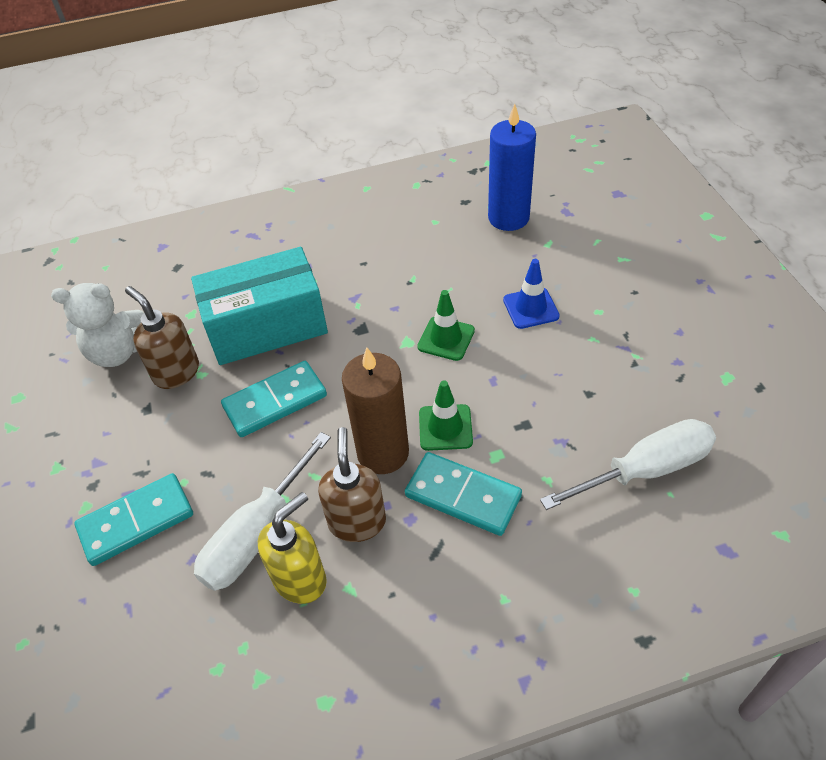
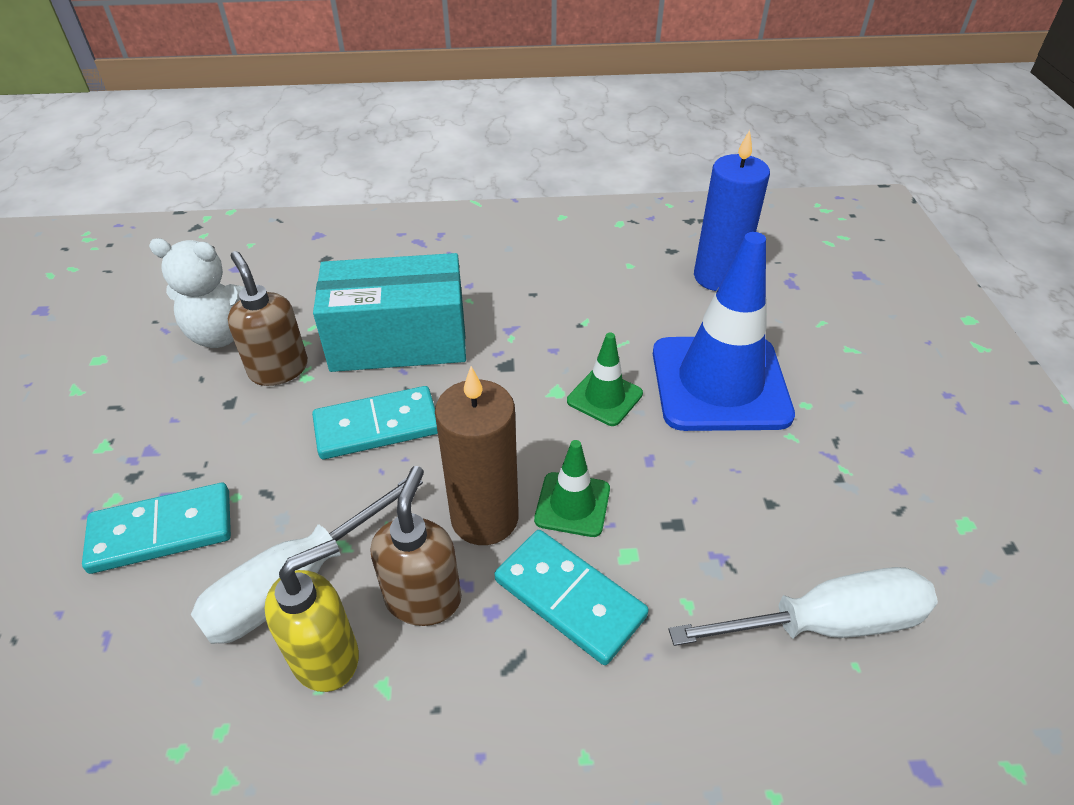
camera: 10 degrees right, 5 degrees down
(531, 308) = (719, 383): blue traffic cone -> blue traffic cone, size x2.12

